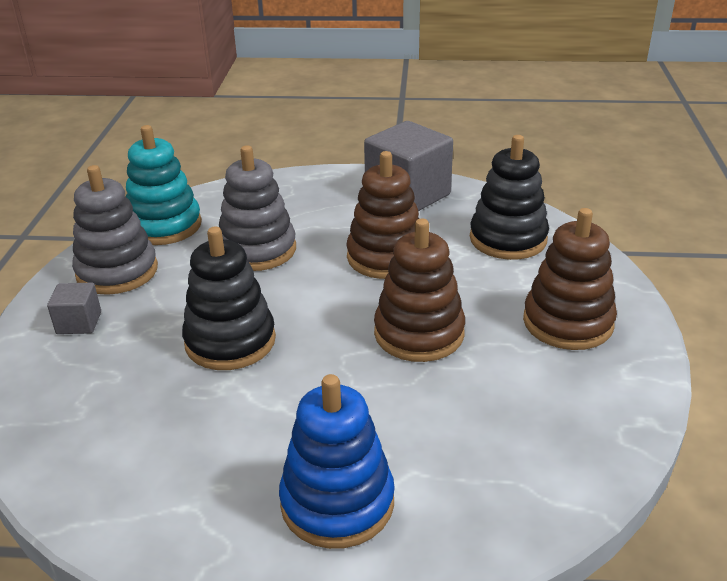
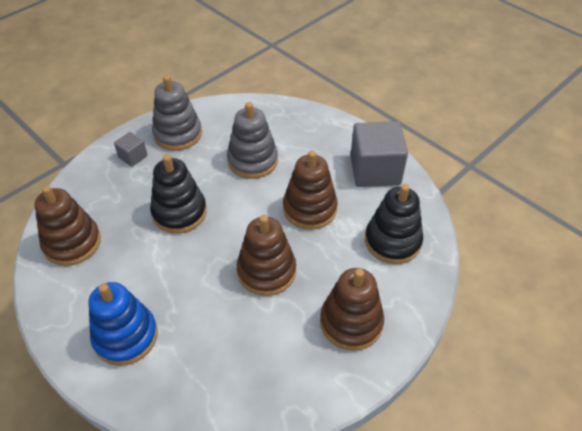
camera: 40 degrees right, 15 degrees up
(108, 458) = (72, 243): none -> brown stacking toy
(164, 226) = (227, 115): turquoise stacking toy -> none

